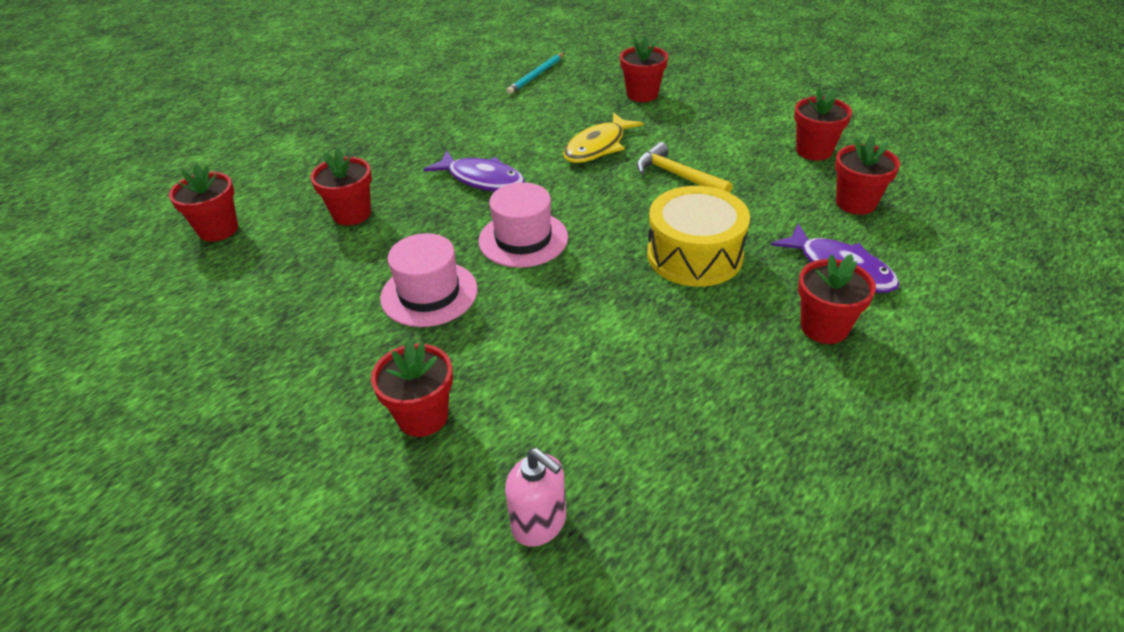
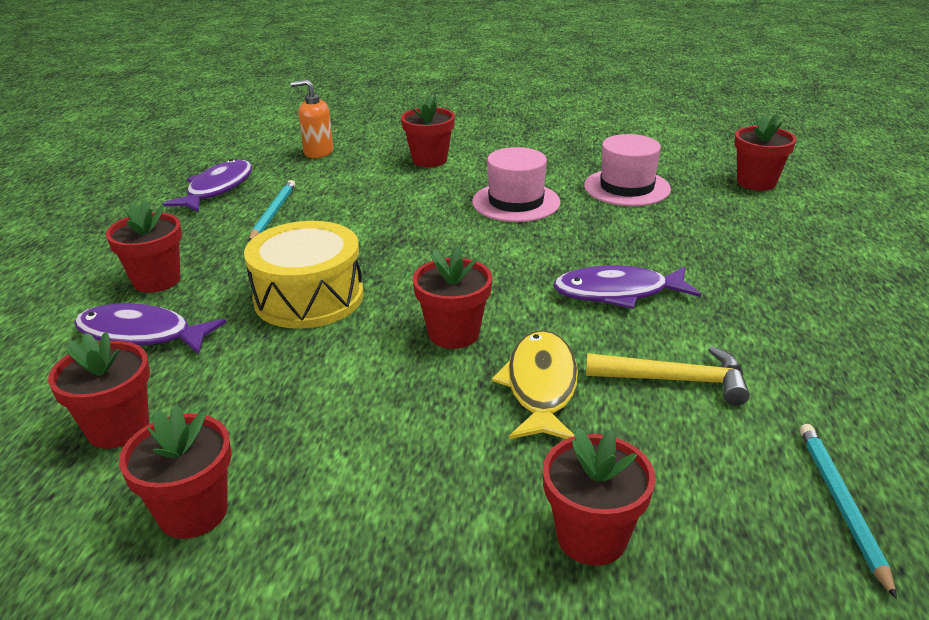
camera: 145 degrees right, 10 degrees down
(352, 214) = (679, 224): red flower pot -> red flower pot (454, 333)
(523, 239) = (493, 257): pink hat -> pink hat (627, 187)
(539, 523) = (318, 152): pink soap dispenser -> orange soap dispenser
(675, 387) = (273, 213): none -> turquoise pencil
(677, 175) = (392, 381): yellow hammer -> yellow hammer (676, 380)
(725, 481) = (217, 189): none -> purple fish

